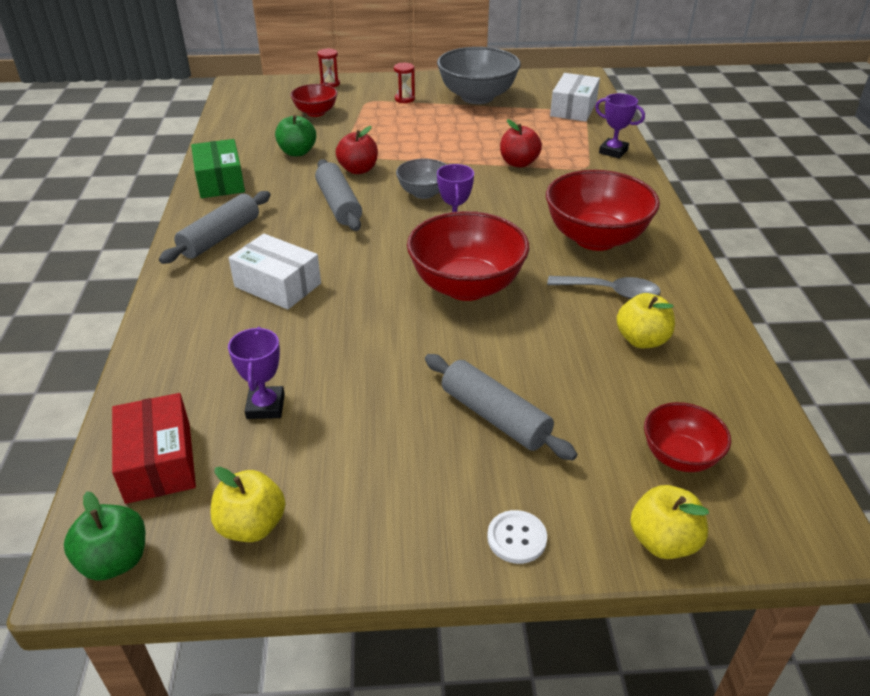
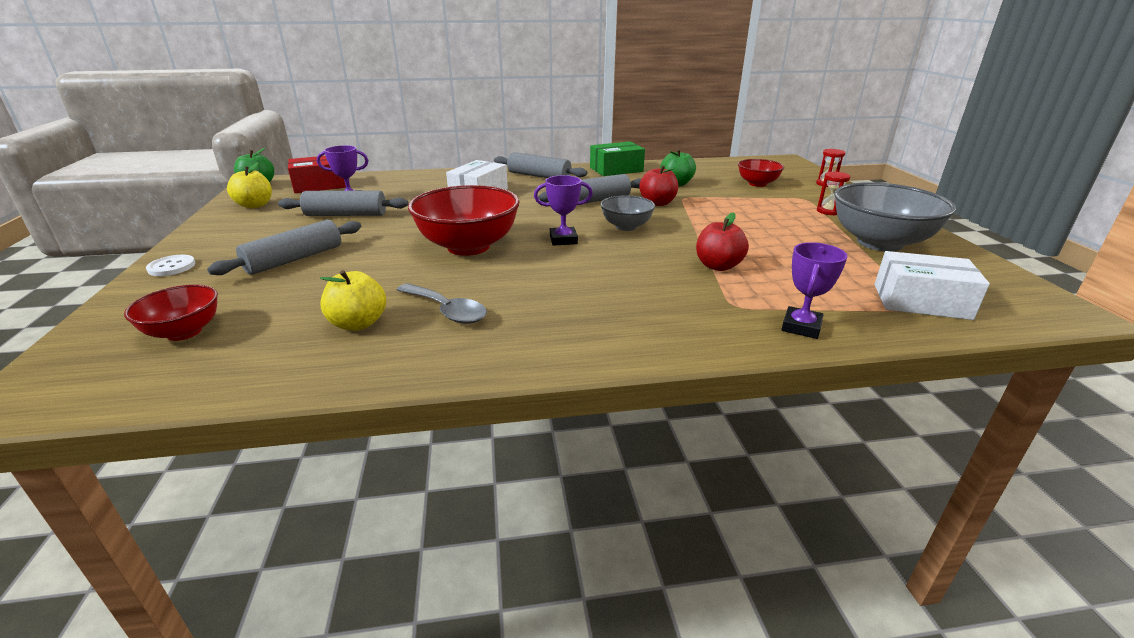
camera: 85 degrees right, 10 degrees down
(334, 400) = (346, 215): none -> grey rolling pin
(595, 238) = (556, 306): red bowl -> none
(611, 292) = (447, 311): grey spoon -> grey spoon turned 60 degrees counterclockwise
(663, 541) = (106, 318): yellow apple -> none

